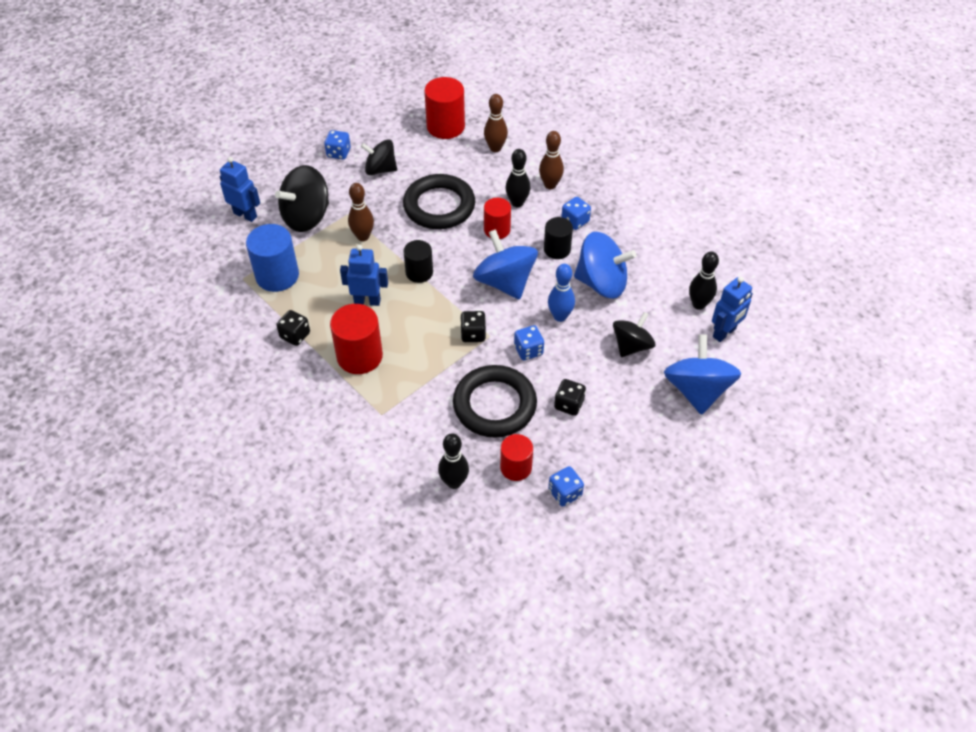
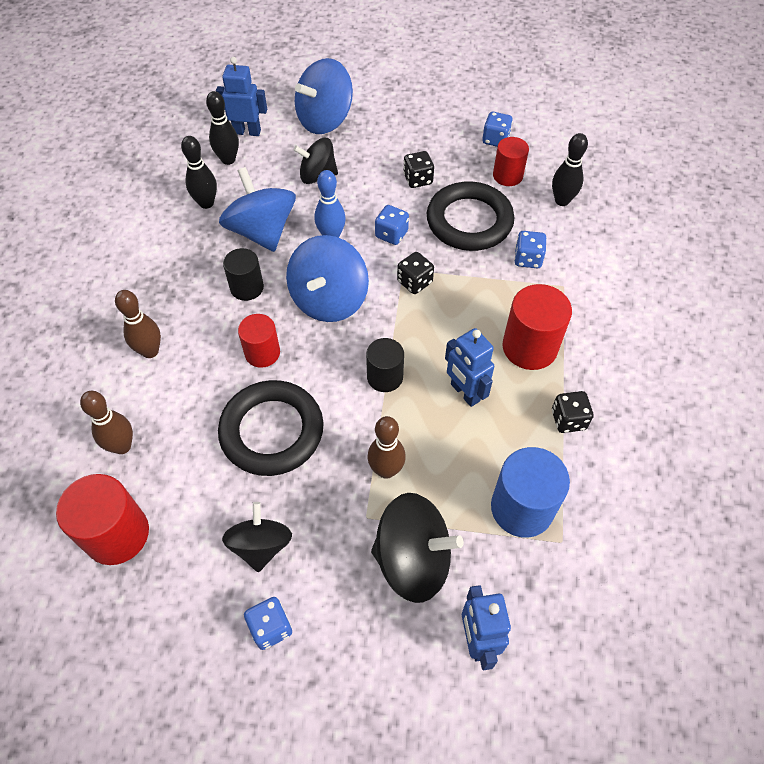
camera: 130 degrees left, 5 degrees up
(380, 169) = (261, 546): black spinning top -> black spinning top turned 150 degrees counterclockwise
(517, 203) = (204, 362): black bowling pin -> black bowling pin (206, 203)
(575, 221) = (192, 297): blue dice -> blue dice (527, 259)

